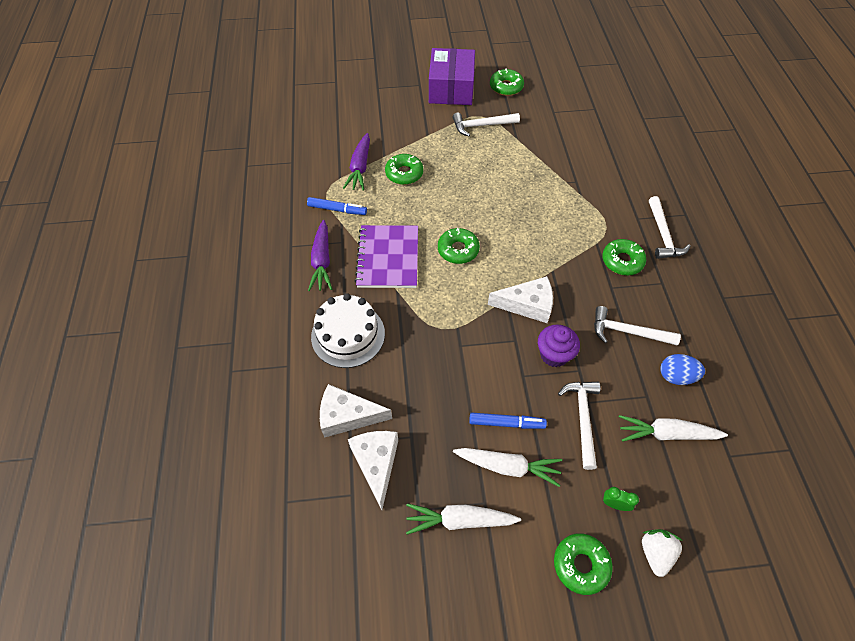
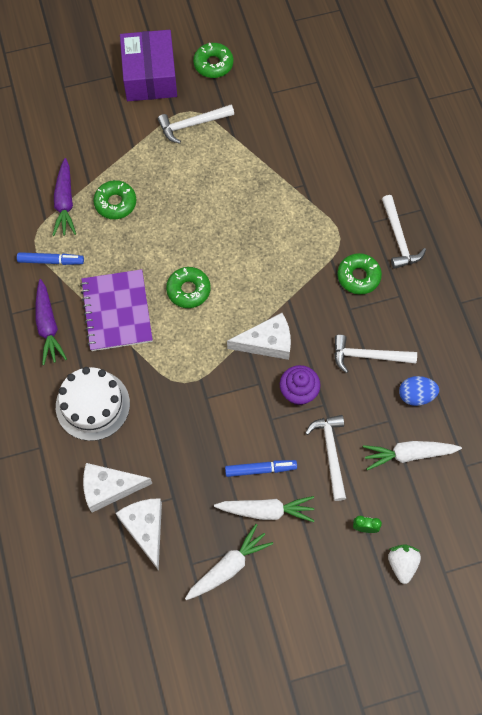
camera: 10 degrees left, 10 degrees up
(459, 520) = (229, 566): white carrot -> white carrot turned 150 degrees clockwise
(581, 565) = (339, 585): green donut -> none

